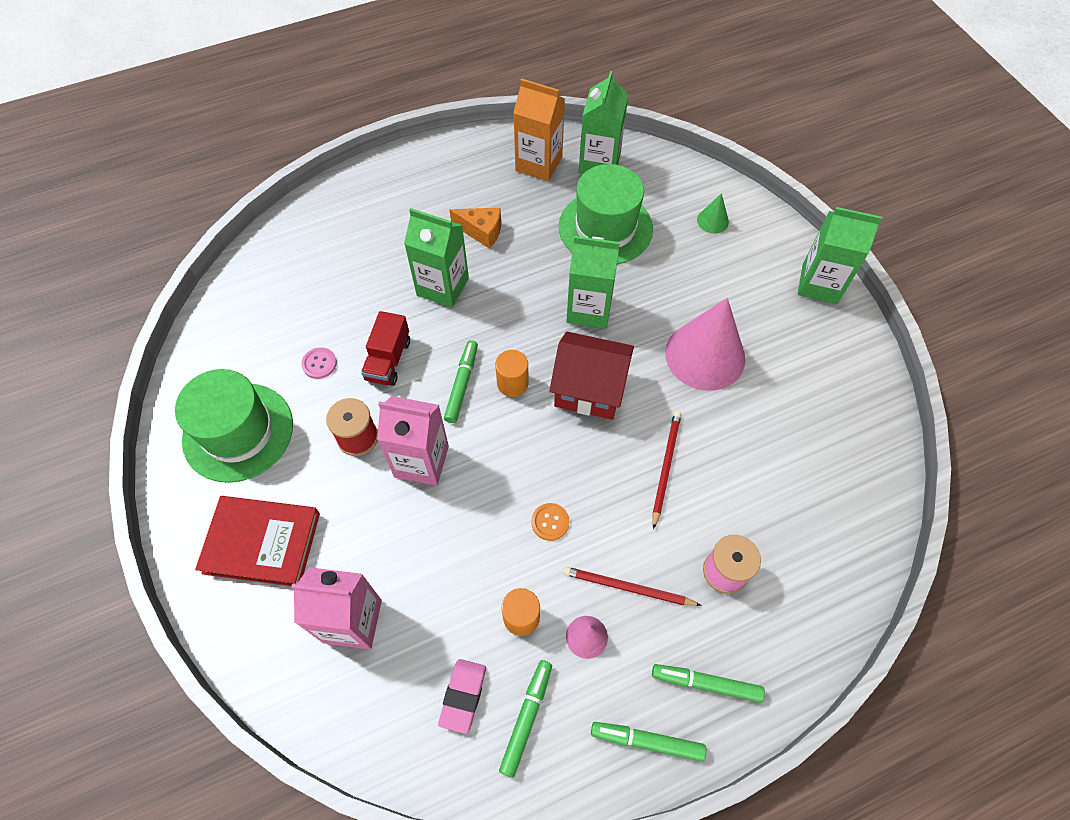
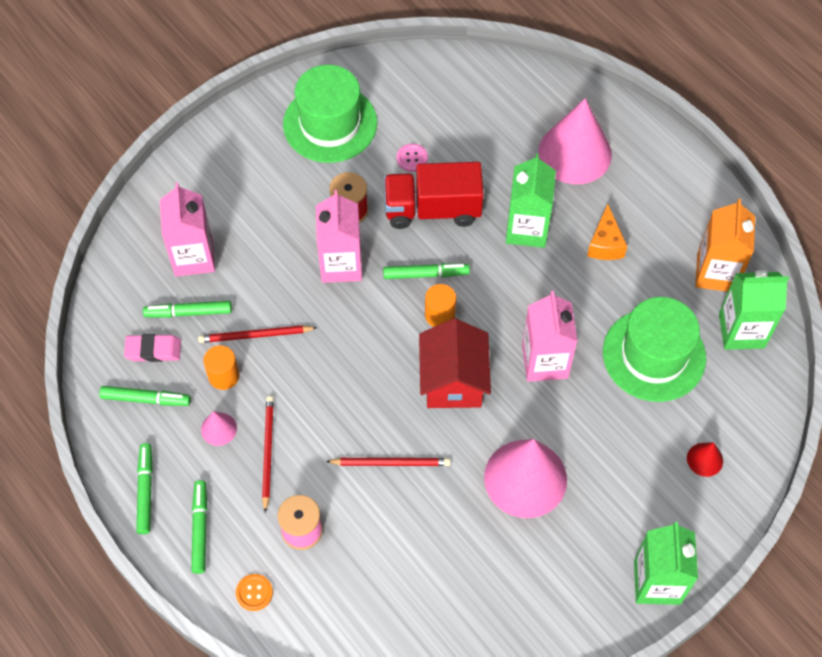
camera: 75 degrees right, 0 degrees up
(262, 543) = (240, 175): red book -> none
(375, 228) = (574, 153): none -> pink cone
(388, 360) = (432, 209): red truck -> red truck, size x1.55
(426, 642) = (188, 312): none -> green marker
(480, 571) = (255, 335): none -> red pencil
(550, 522) = (311, 378): orange button -> orange button (254, 593)
(589, 309) = (545, 361): green carton -> pink carton
(712, 221) = (704, 459): green cone -> red cone

